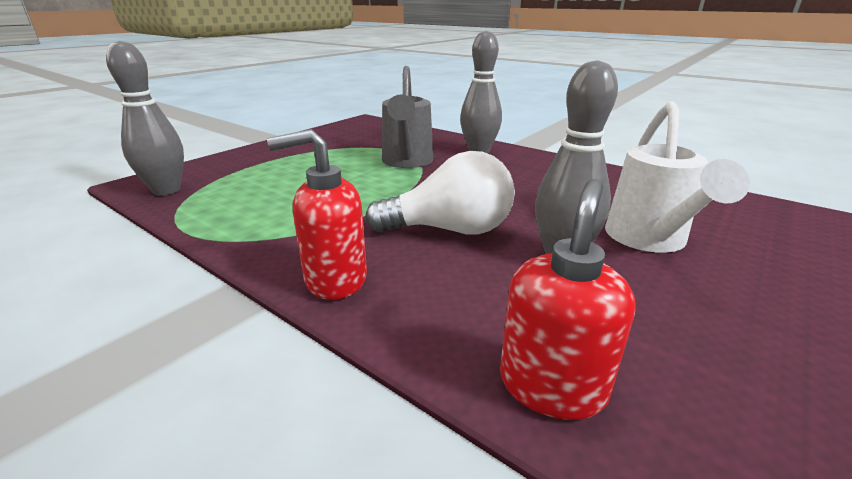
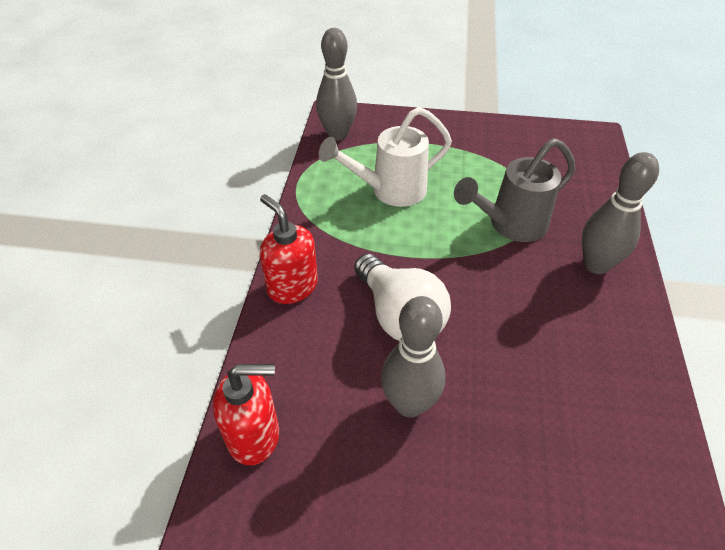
camera: 60 degrees right, 20 degrees up
(649, 241) = (489, 467): white watering can -> white watering can (389, 191)

